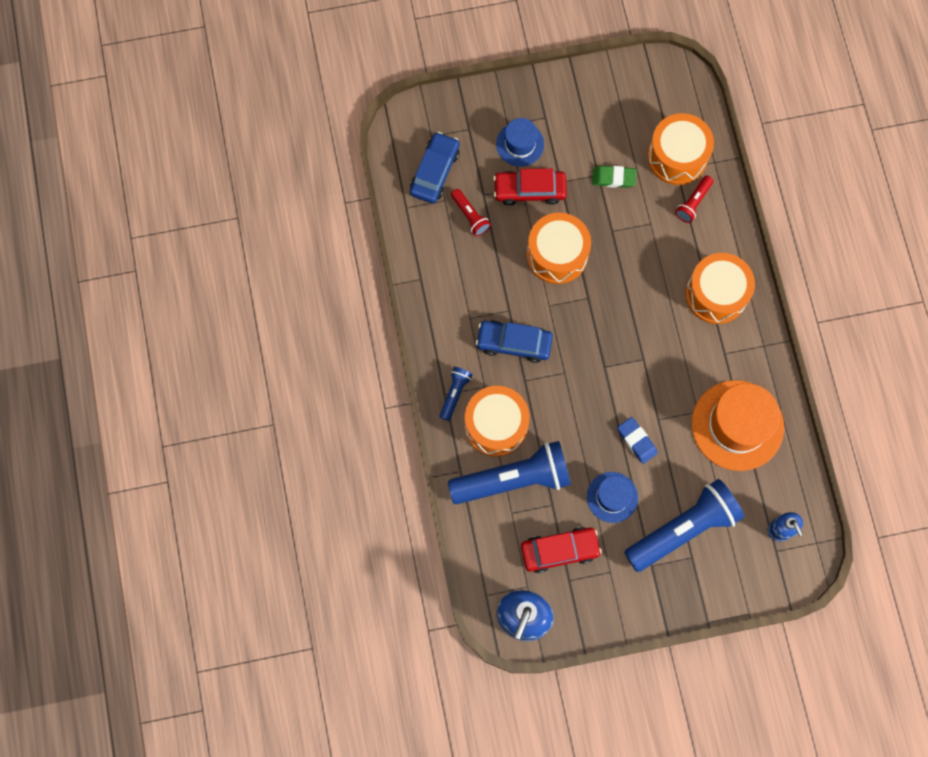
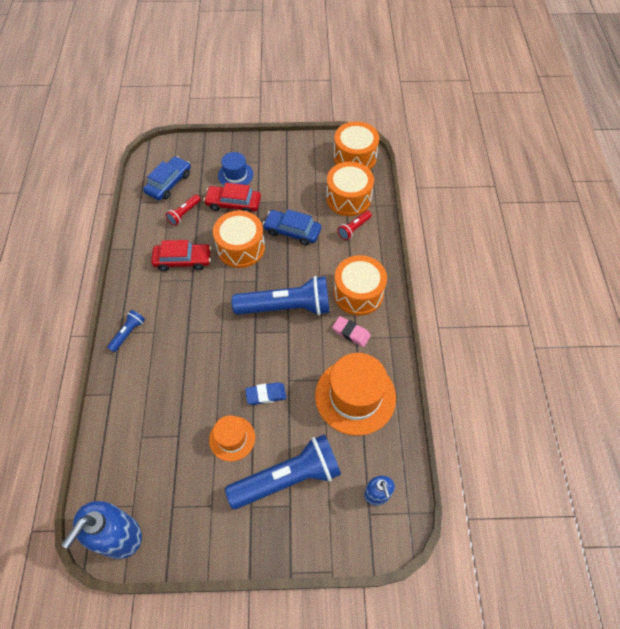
camera: 10 degrees right, 15 degrees down
(470, 216) = (184, 213): red flashlight -> red flashlight turned 60 degrees clockwise
(496, 425) = (152, 363): orange drum -> orange drum (355, 157)
(513, 479) = (152, 409): blue flashlight -> blue flashlight (286, 307)
(514, 343) = (188, 303): blue car -> blue car (292, 231)
(559, 550) = (172, 478): red car -> red car (183, 260)
(612, 497) = (232, 438): blue hat -> orange hat
(613, 178) = (298, 205): green eraser -> none
(636, 441) = (266, 395): blue eraser -> blue eraser turned 75 degrees counterclockwise
(717, 348) = (351, 333): none -> pink eraser

